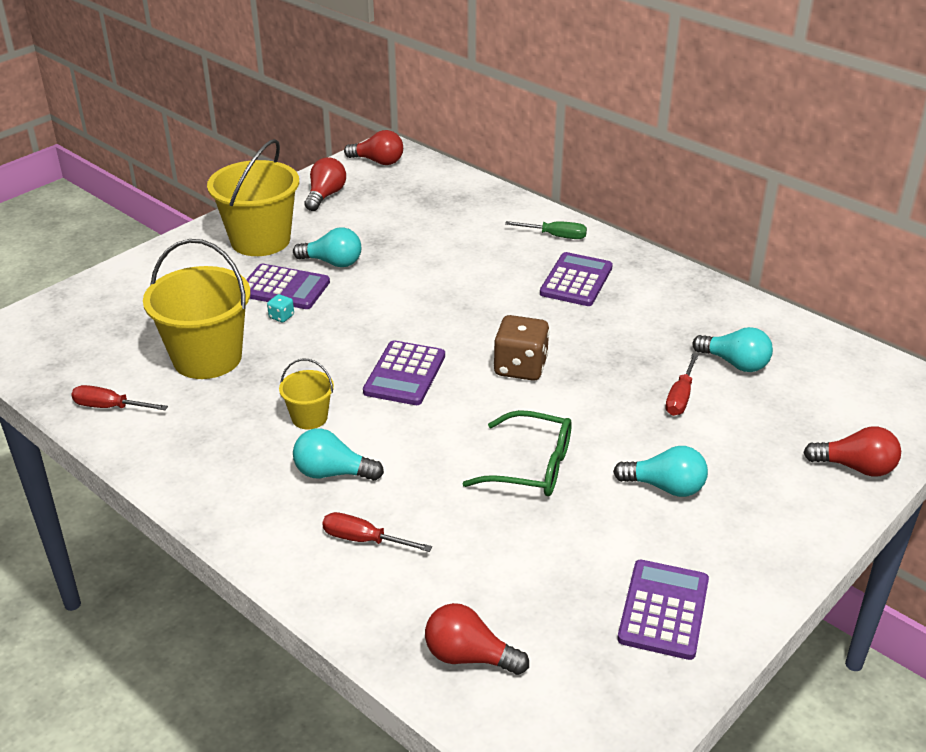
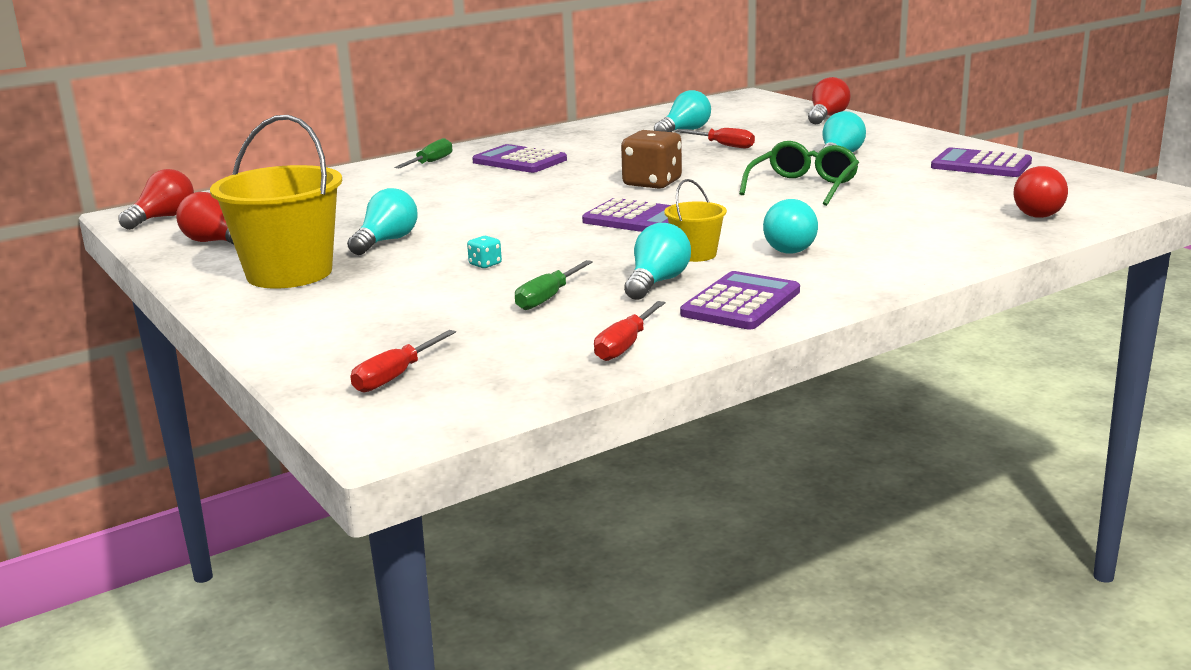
camera: 75 degrees left, 15 degrees down
(207, 358) = (548, 298): yellow bucket -> green screwdriver
(239, 405) = (657, 282): none -> turquoise light bulb
(284, 288) = (421, 263): purple calculator -> purple calculator (741, 303)
(364, 540) = (897, 238): red screwdriver -> red screwdriver (396, 376)

